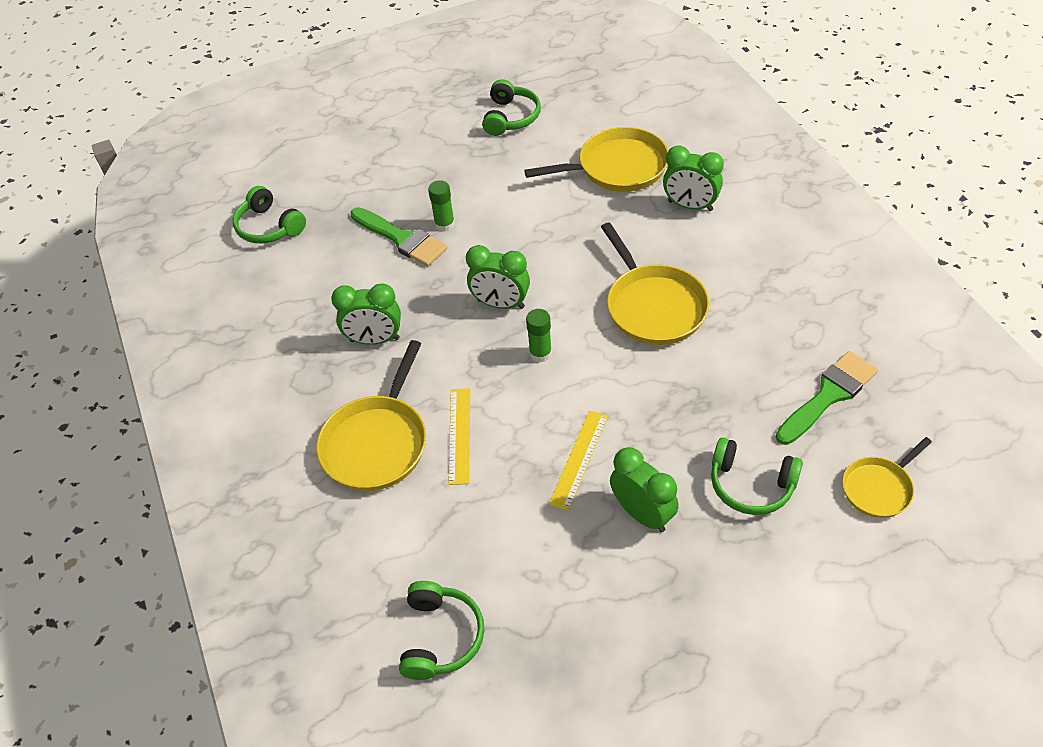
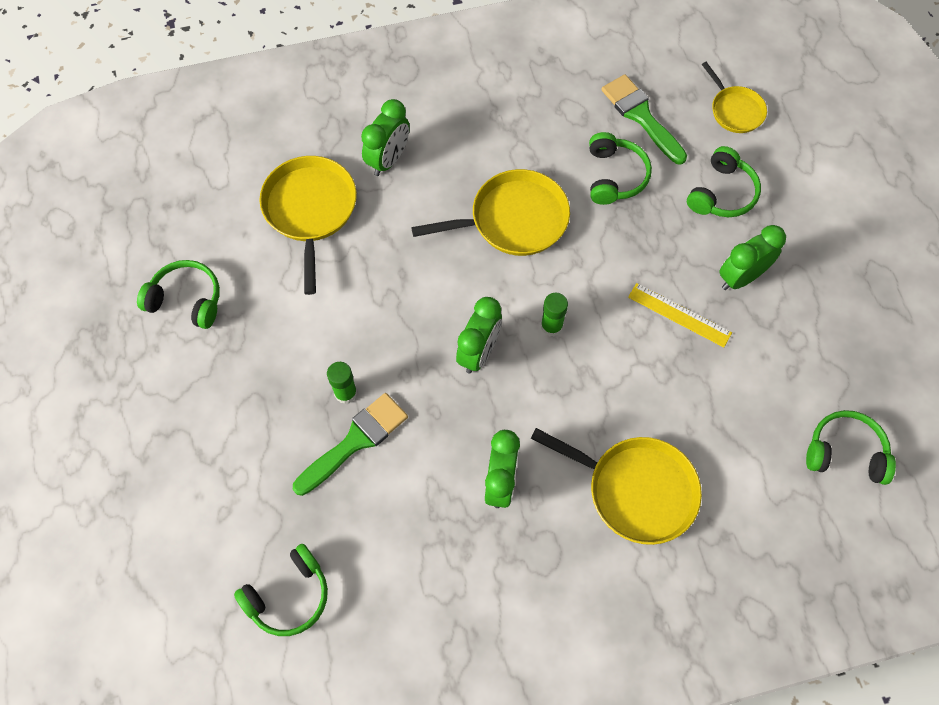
camera: 85 degrees left, 15 degrees up
(459, 435) = (638, 412): yellow ruler -> none
(737, 381) = (614, 176): none -> green headphones

